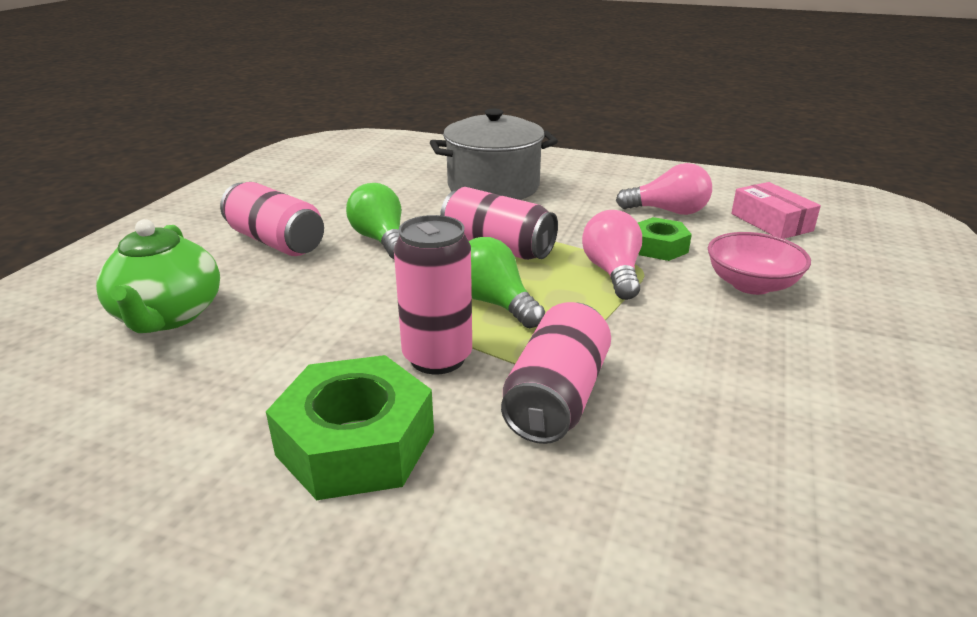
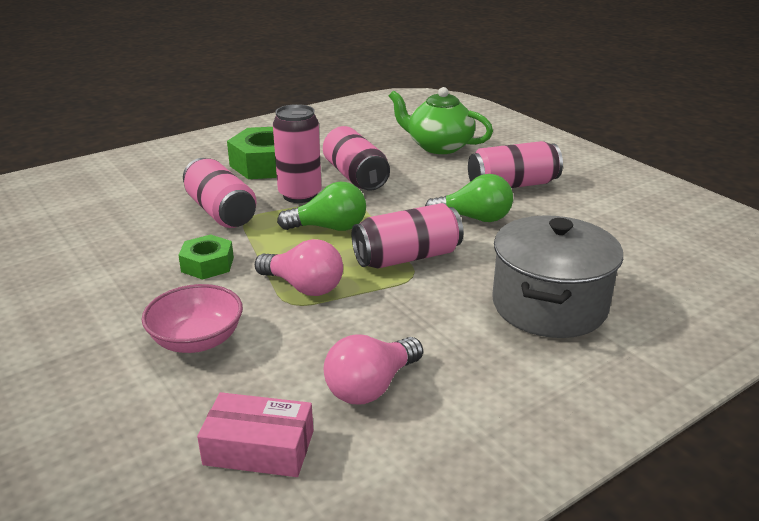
camera: 125 degrees right, 0 degrees up
(334, 341) = (355, 176): none -> pink can
(659, 247) = (310, 332): green nut -> green nut (207, 264)

